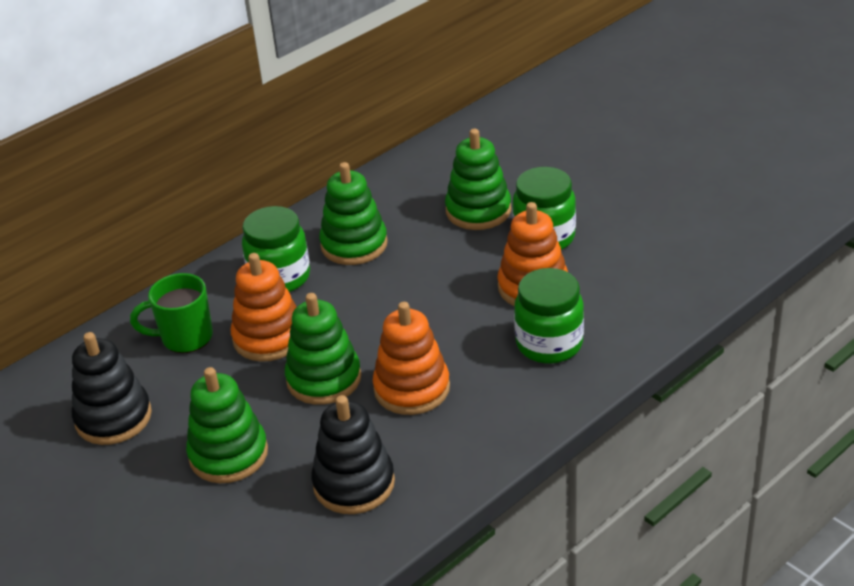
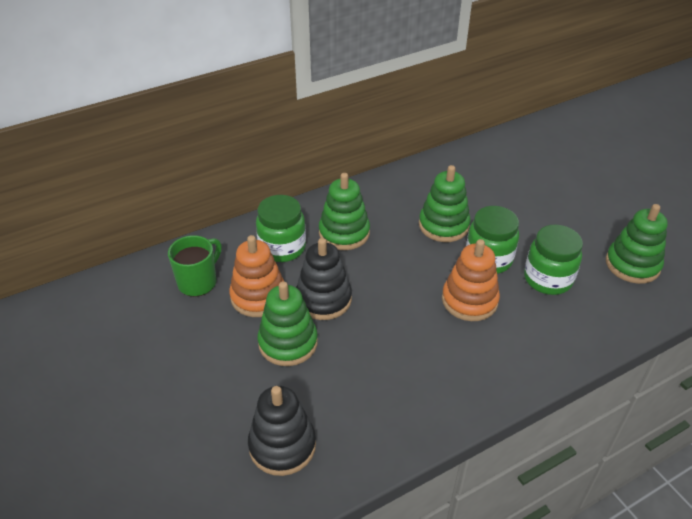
camera: 10 degrees right, 5 degrees up
(113, 418) = (124, 338): black stacking toy -> black stacking toy (323, 299)
(185, 338) = (198, 282): green mug -> green mug turned 120 degrees clockwise
(228, 454) = (196, 392): green stacking toy -> green stacking toy (632, 265)
(412, 388) = (352, 368): orange stacking toy -> none
(549, 344) = (470, 354): green jar -> green jar (547, 279)

